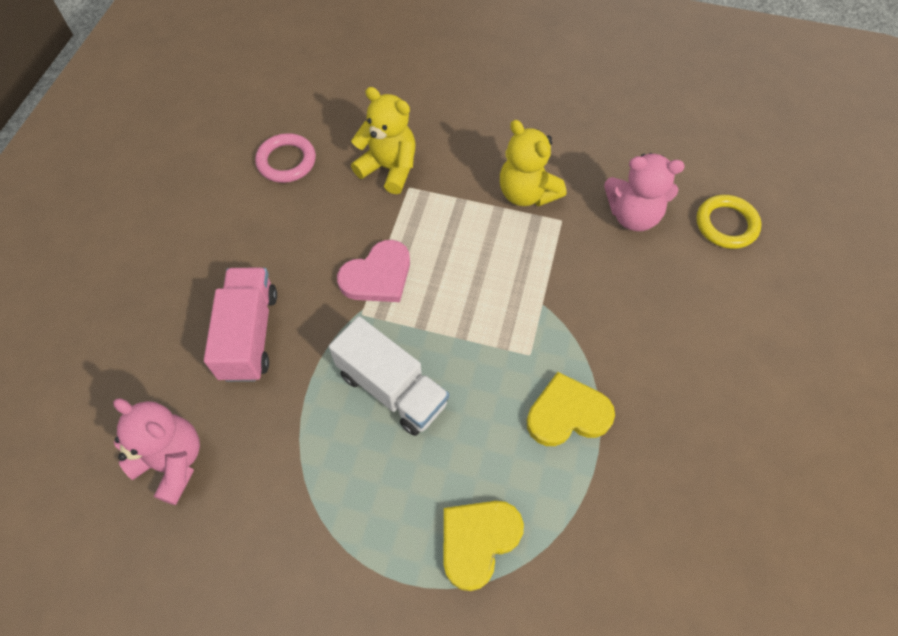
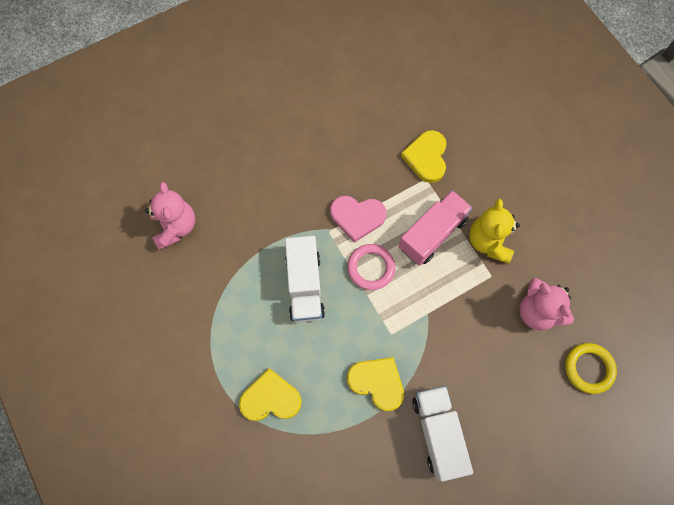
camera: 45 degrees right, 10 degrees up
(249, 335) = (265, 192): pink truck -> pink truck (432, 234)
(286, 161) = (375, 105): pink ring -> pink ring (371, 268)
(389, 168) = (426, 157): yellow teddy bear -> yellow heart
(674, 404) = (438, 433): none -> white truck

